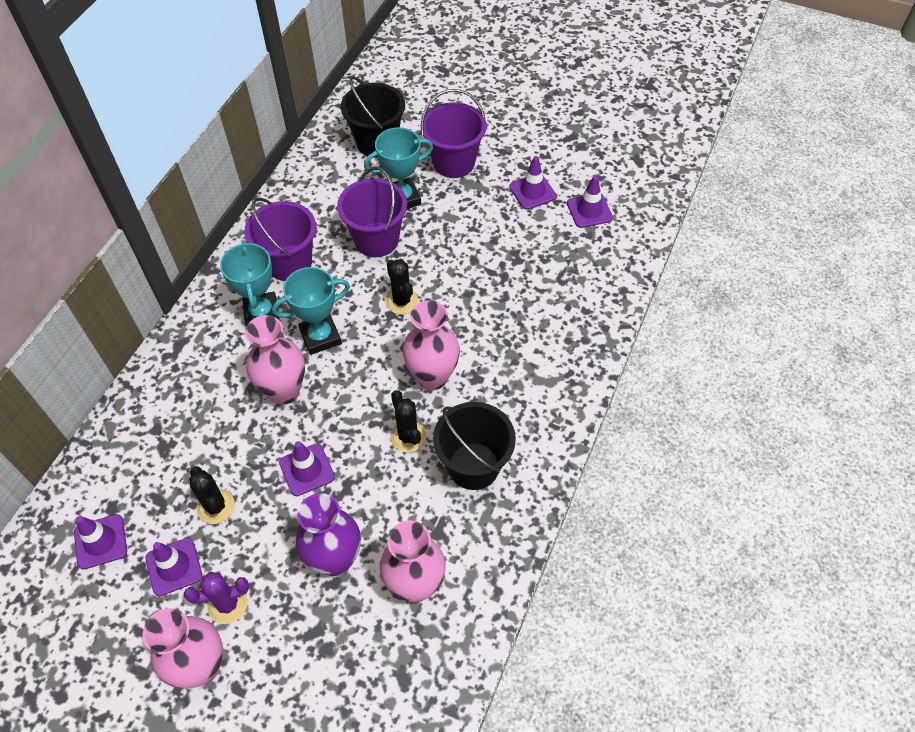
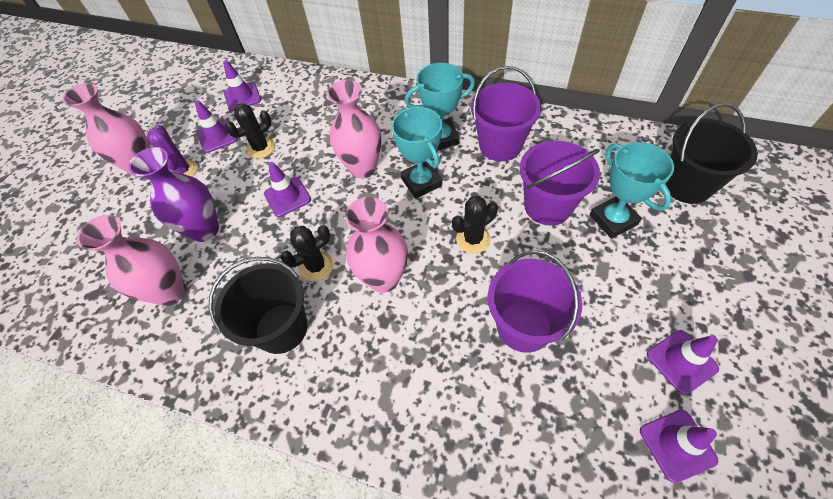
camera: 90 degrees right, 0 degrees up
(454, 162) = (691, 263): purple bucket -> purple bucket (524, 326)

